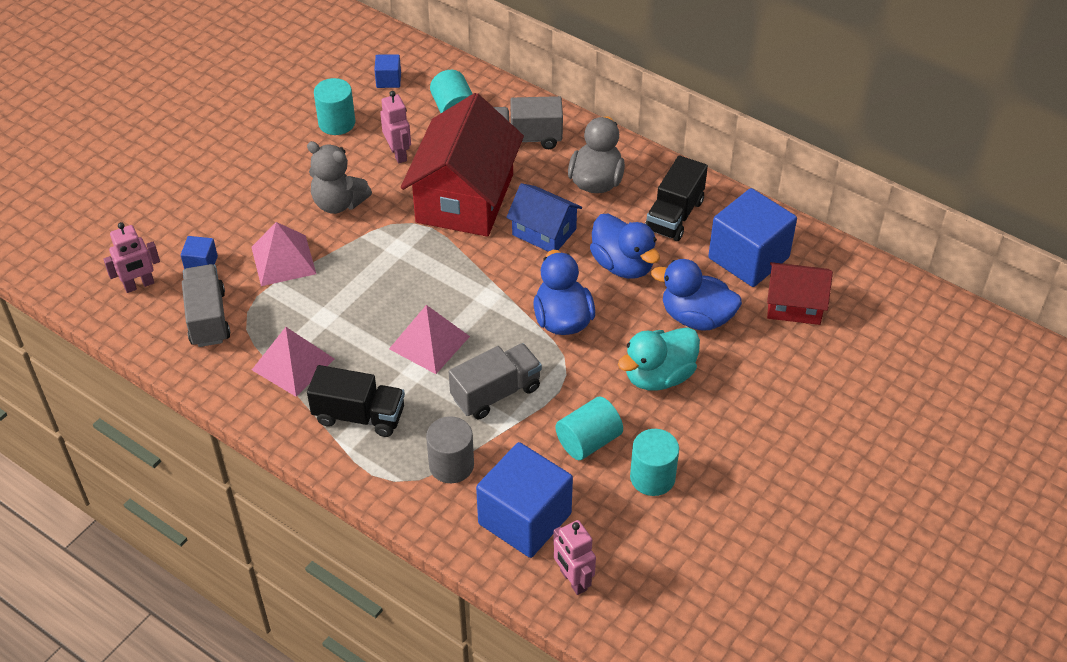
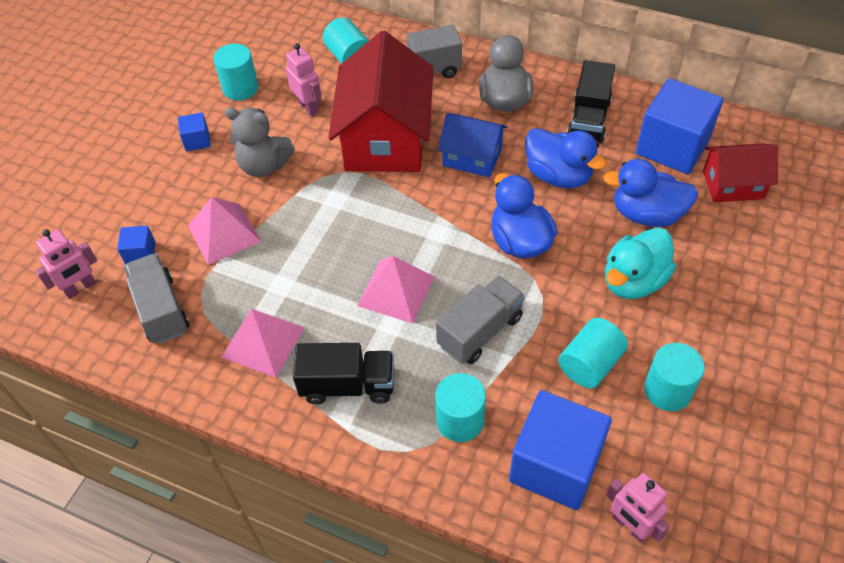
camera: 10 degrees left, 5 degrees up
(388, 80) = (279, 40): blue cube -> blue cube (197, 140)
(451, 465) = (460, 420): grey cylinder -> turquoise cylinder

